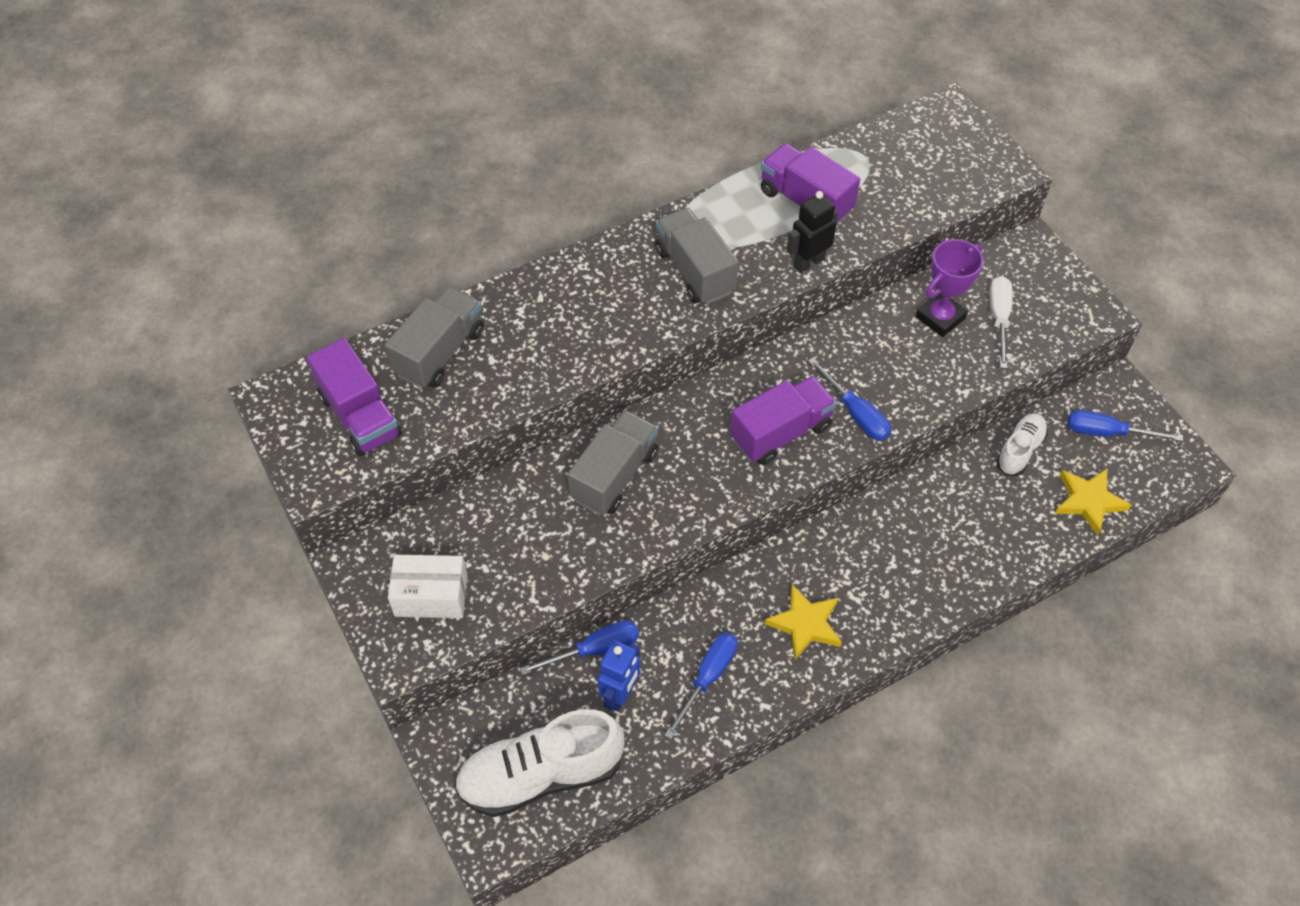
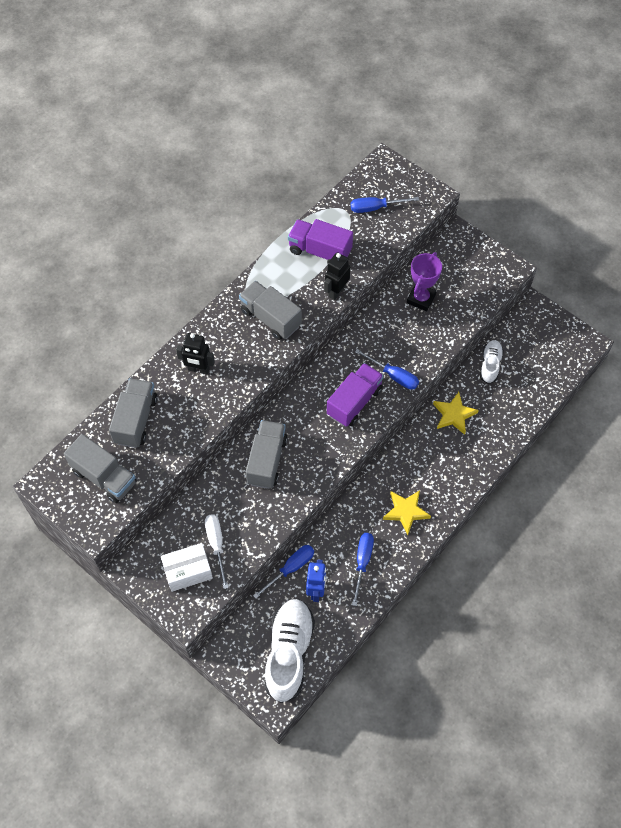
camera: 20 degrees left, 5 degrees up
(360, 416) = (104, 477): purple truck -> grey truck
(540, 775) = (289, 653): white shoe -> white shoe turned 135 degrees clockwise
(559, 310) = (198, 369): none -> black robot
(999, 318) = (455, 289): white screwdriver -> white screwdriver (216, 545)
(1088, 501) = (538, 384): yellow star -> yellow star (454, 415)
(1107, 433) = (535, 338): blue screwdriver -> blue screwdriver (375, 208)

